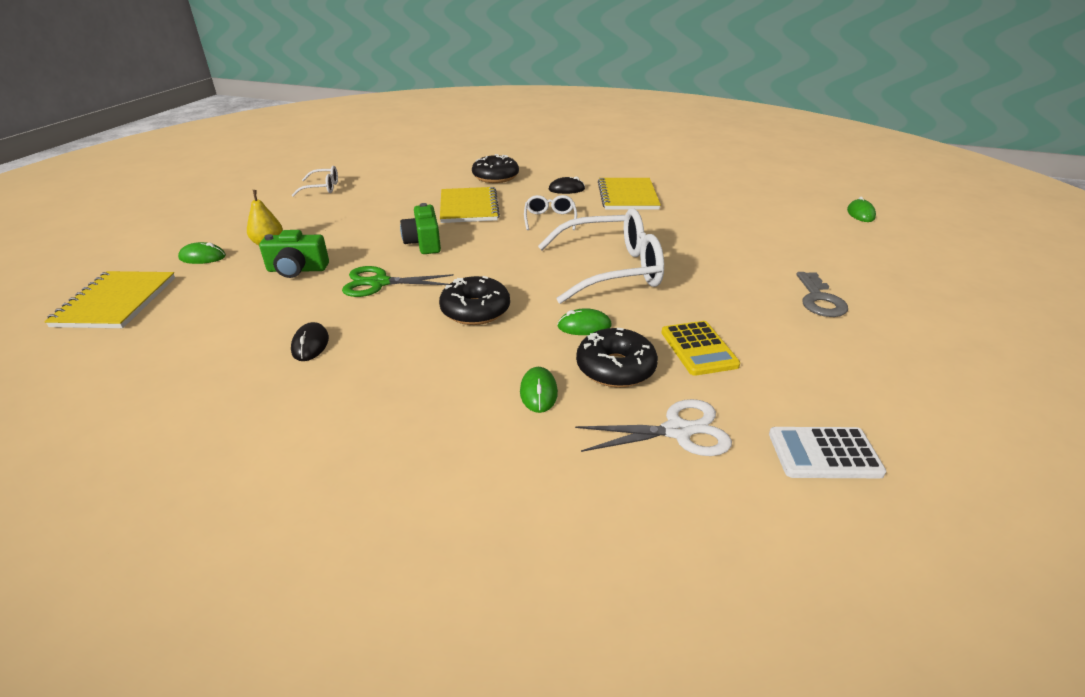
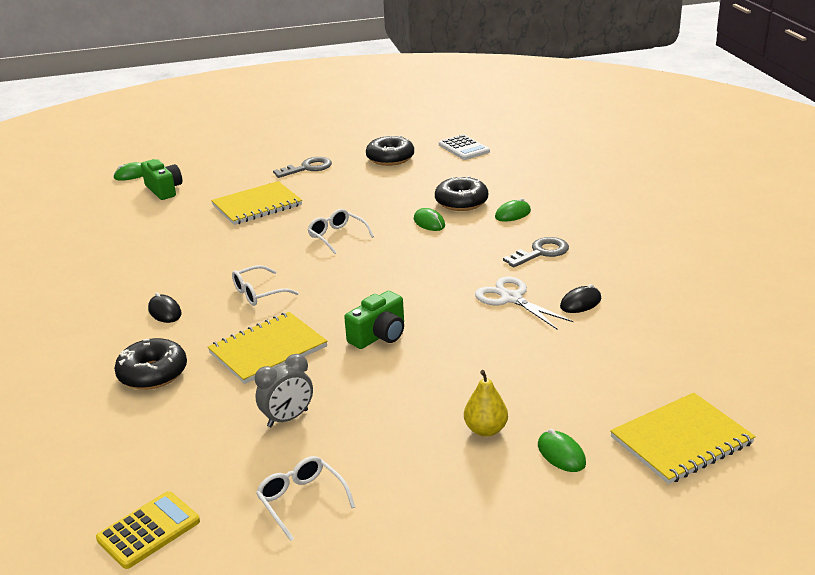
camera: 120 degrees left, 5 degrees down
(297, 270) = (506, 375): green camera -> green camera (164, 190)
(379, 283) = (473, 320): green scissors -> none
(389, 198) = (288, 418): none -> grey clock
(426, 368) = (540, 252): none -> grey key
(475, 310) = (458, 264): black donut -> black donut (390, 158)
(612, 270) = (337, 236): white glasses -> white glasses, size x0.49
(628, 196) = (161, 273): yellow notebook -> yellow notebook (257, 205)
(678, 431) = (492, 176): white scissors -> white scissors (511, 298)
(698, 349) = (411, 187): yellow calculator -> yellow calculator (149, 530)

